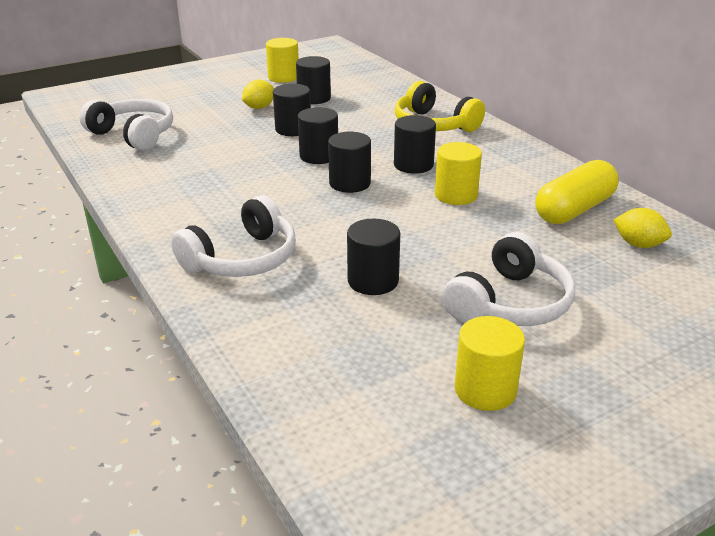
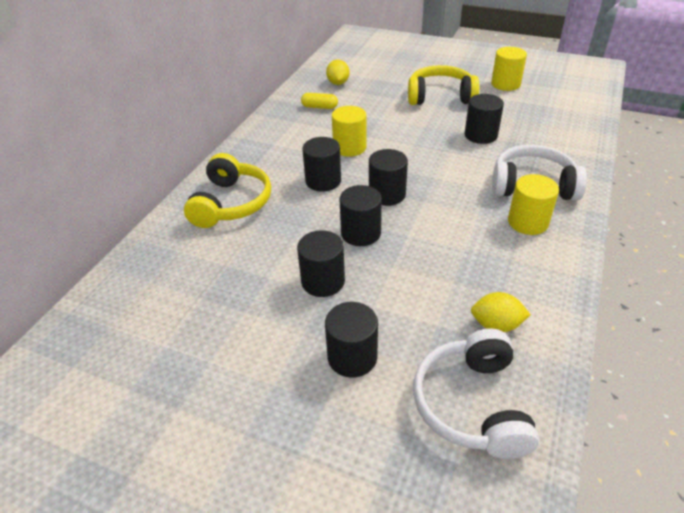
camera: 125 degrees left, 10 degrees up
(259, 107) = (291, 346): yellow lemon -> yellow lemon (496, 325)
(283, 77) = (165, 395): yellow cylinder -> yellow cylinder (528, 222)
(314, 98) = (224, 317): black cylinder -> black cylinder (352, 357)
(510, 303) = (440, 97): white headphones -> yellow headphones
(574, 210) = (319, 107): yellow capsule -> yellow capsule, size x0.51

